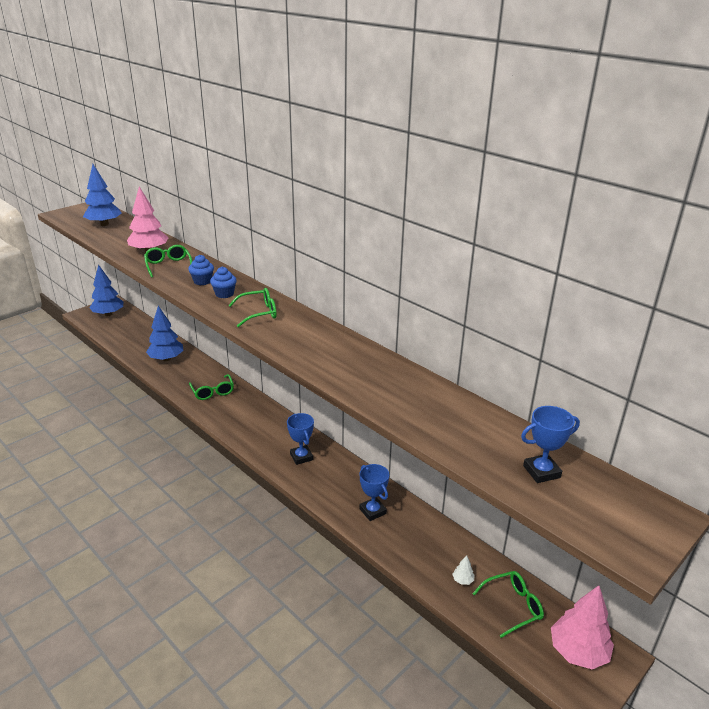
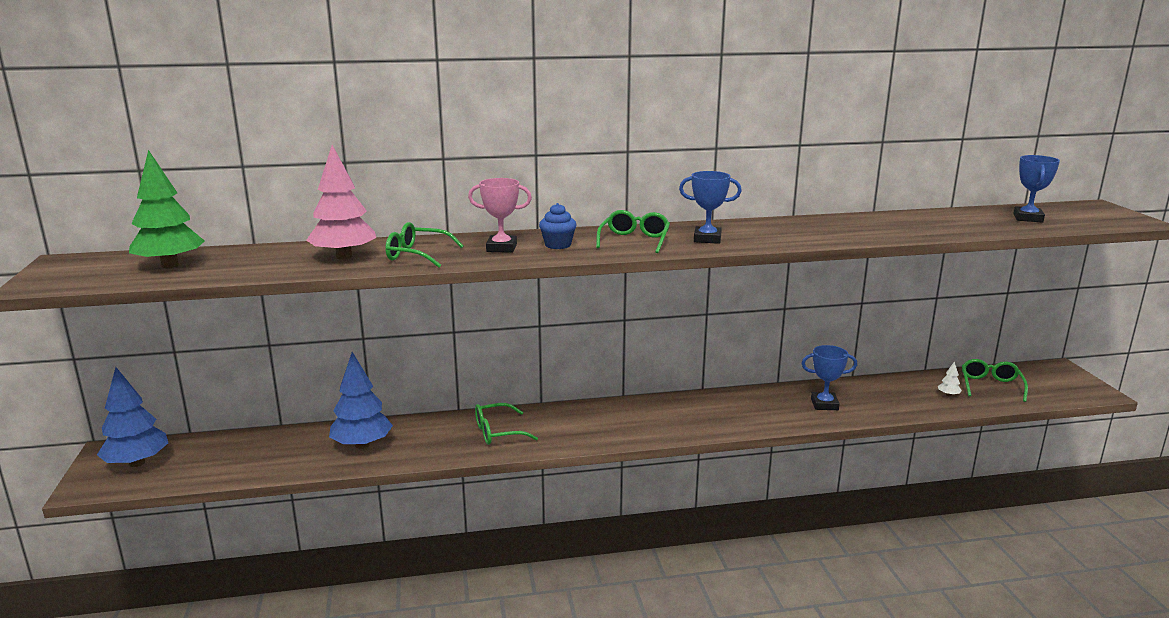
camera: 55 degrees left, 10 degrees down
(104, 224) = (170, 265): blue tree -> green tree
(202, 281) = (501, 248): blue cupcake -> pink trophy
(213, 392) = (497, 432): green glasses -> green glasses turned 150 degrees clockwise
(301, 457) = (699, 414): blue trophy -> blue trophy (707, 239)
(578, 652) = (1051, 380): pink tree -> none

